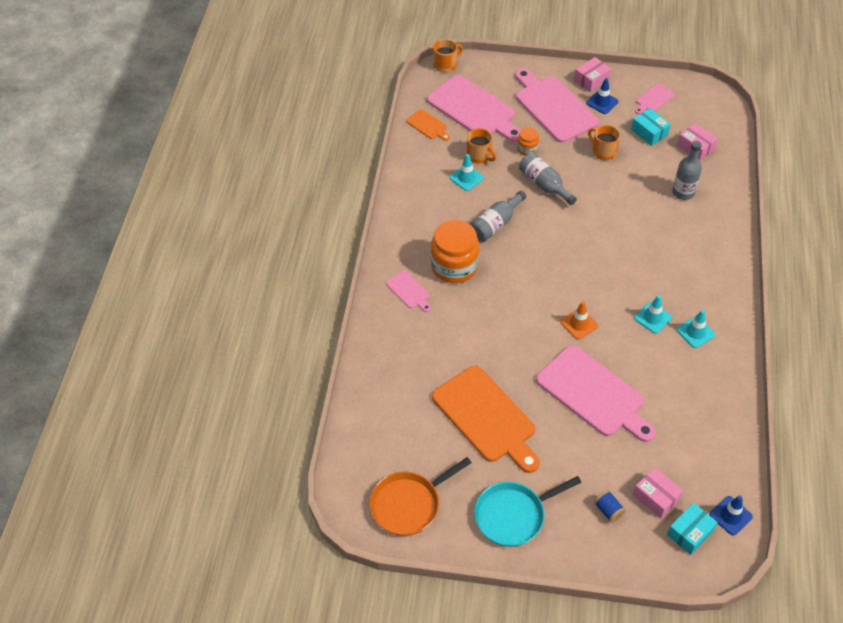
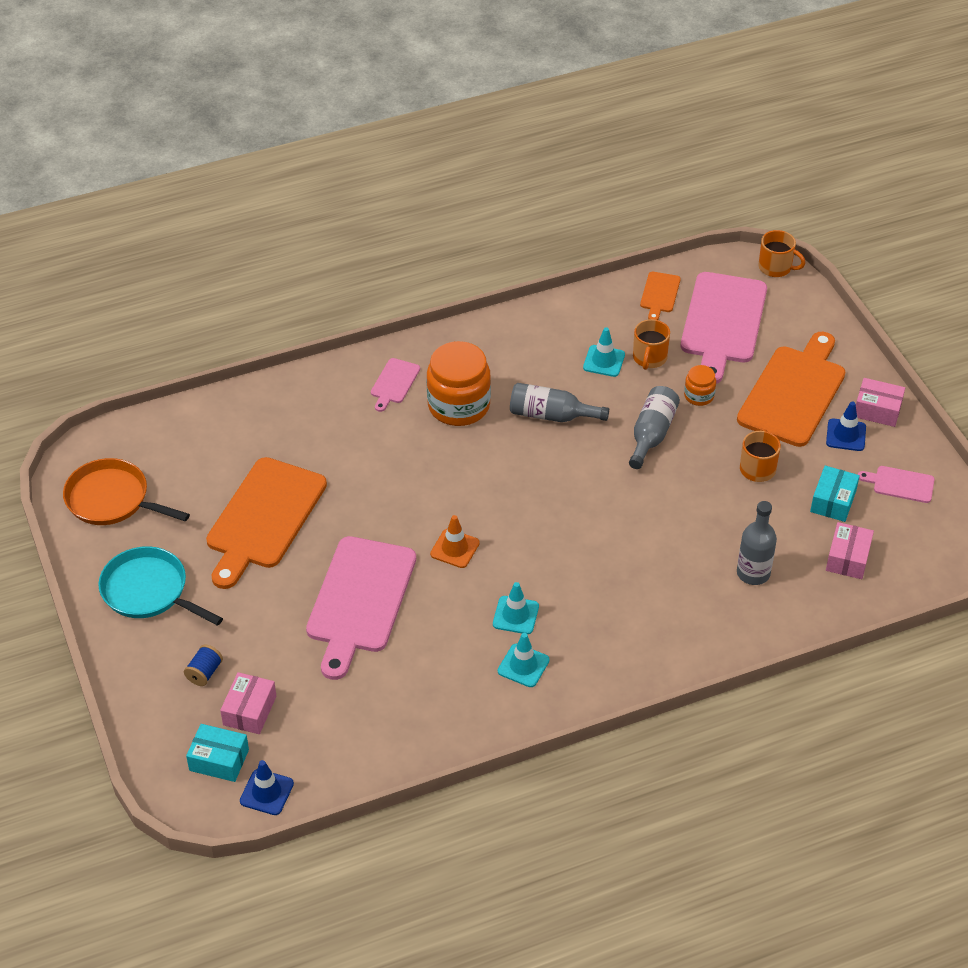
camera: 60 degrees right, 5 degrees down
(553, 107) = (794, 392): pink cutting board -> orange cutting board

